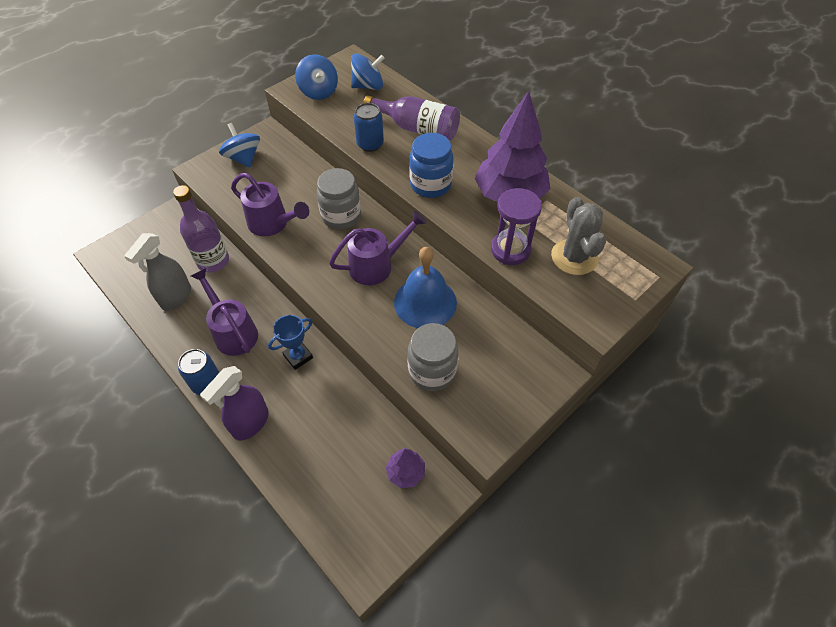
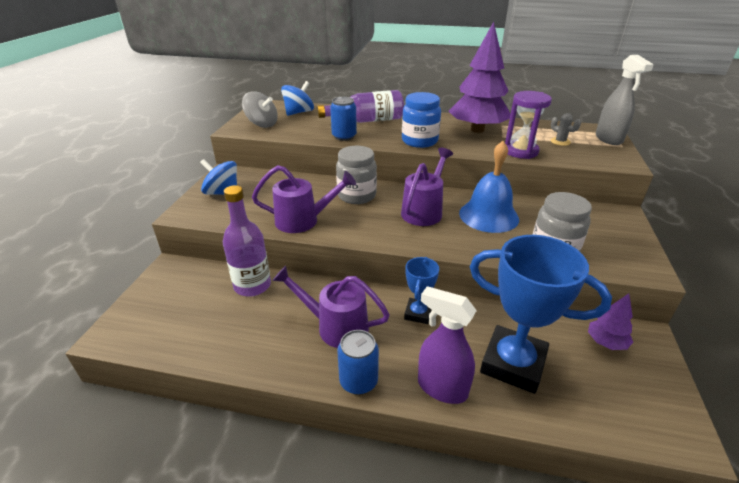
camera: 35 degrees left, 20 degrees down
(176, 297) = (243, 330): grey spray bottle -> grey spray bottle (608, 139)
(250, 423) = (441, 388): purple spray bottle -> purple spray bottle turned 120 degrees clockwise
(316, 439) = (513, 363): none -> blue trophy
(319, 92) = (262, 124): blue spinning top -> grey spinning top
(574, 257) = (560, 142): grey cactus -> grey cactus, size x0.51

